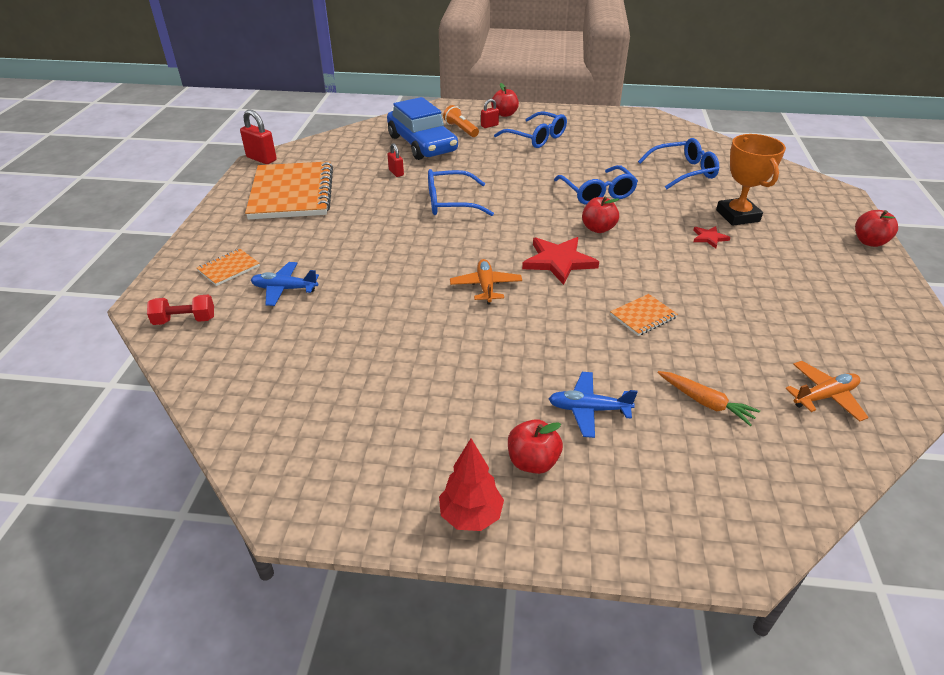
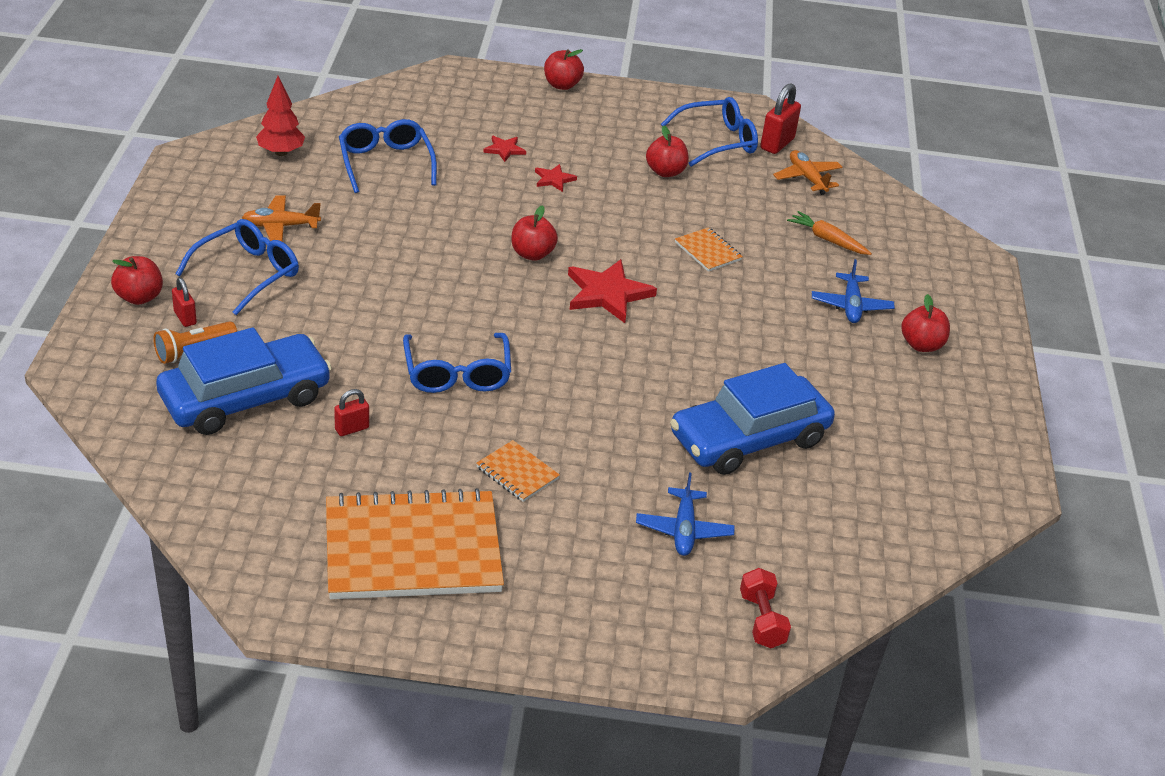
camera: 95 degrees left, 0 degrees up
(229, 268) = (639, 595): orange notebook -> orange notebook (517, 473)
(261, 159) = (268, 606): red padlock -> red padlock (777, 144)
(382, 326) = (749, 438): none -> blue car
(471, 516) = (987, 384): red tree -> red tree (281, 152)
(486, 286) = (664, 354): orange plane -> orange plane (280, 226)
(597, 193) = (439, 241): blue glasses -> blue glasses (717, 141)
(705, 402) = (827, 240): orange carrot -> orange carrot turned 90 degrees counterclockwise
(737, 216) = (504, 150): orange trophy -> red star
(763, 296) = (665, 172): none -> red apple

